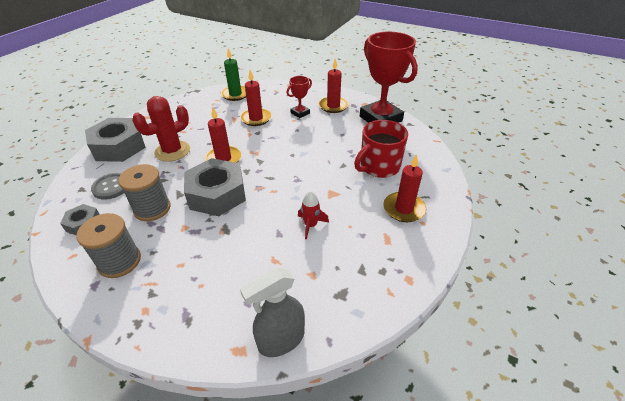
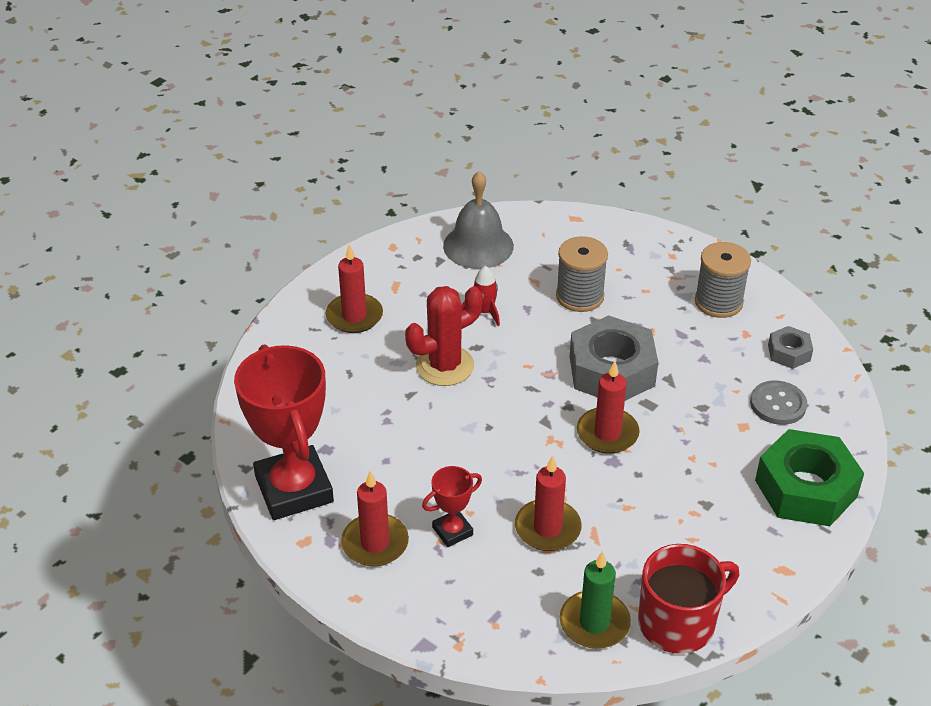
camera: 170 degrees left, 0 degrees up
(119, 147) = (806, 488): grey nut -> green nut
(152, 208) = (701, 361): grey spool -> grey spool (579, 296)
(172, 151) = (701, 463): red cactus -> red cactus (445, 366)
(281, 340) = (536, 220): grey spray bottle -> none
(332, 293) = (478, 246): none -> grey bell
(378, 167) = (354, 383): red mug -> red mug (678, 622)

